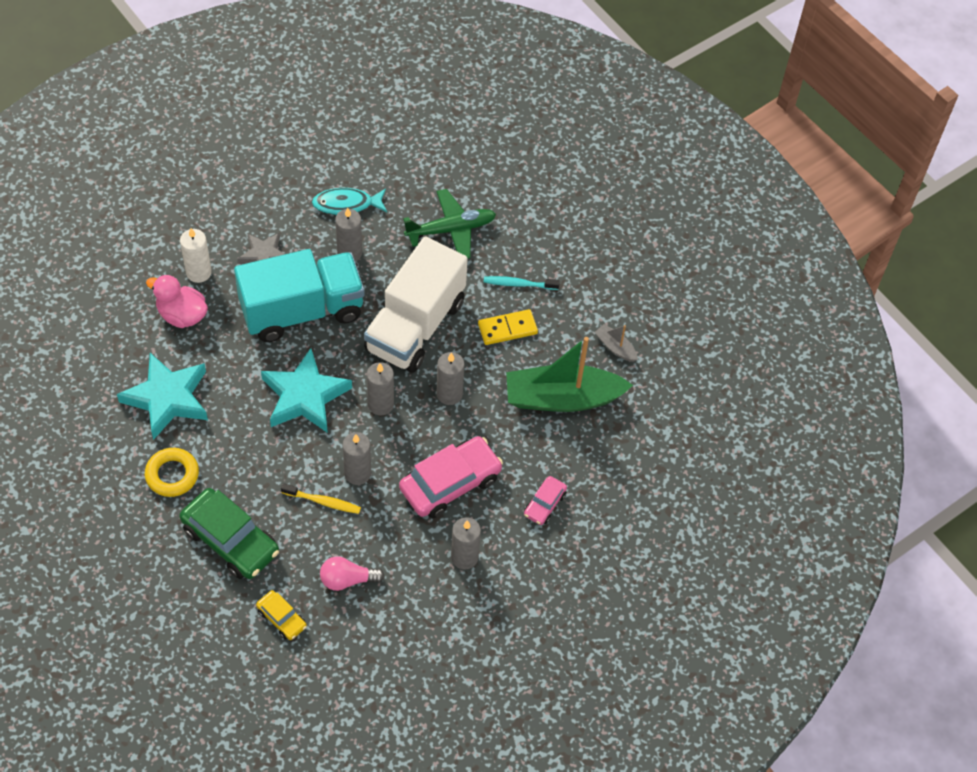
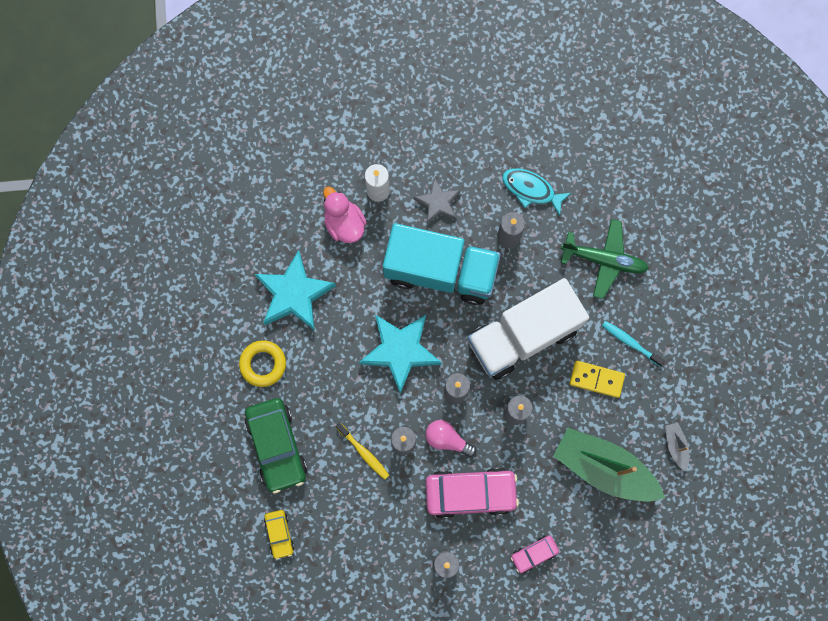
camera: 35 degrees right, 20 degrees up
(347, 579) = (345, 530): pink light bulb -> pink light bulb (447, 439)

